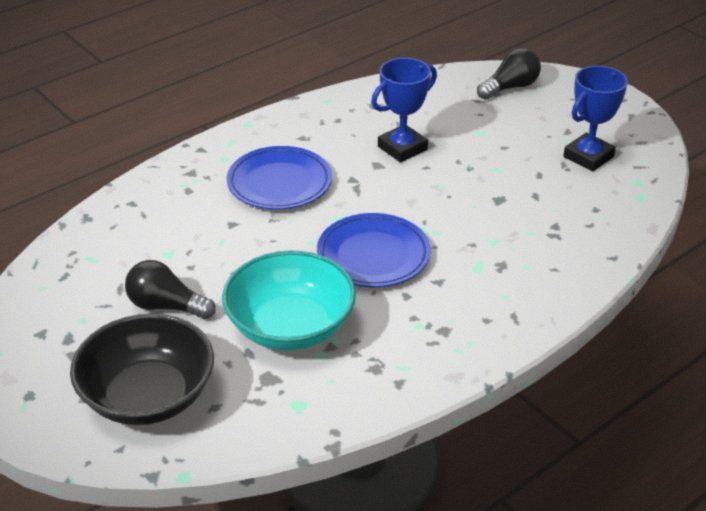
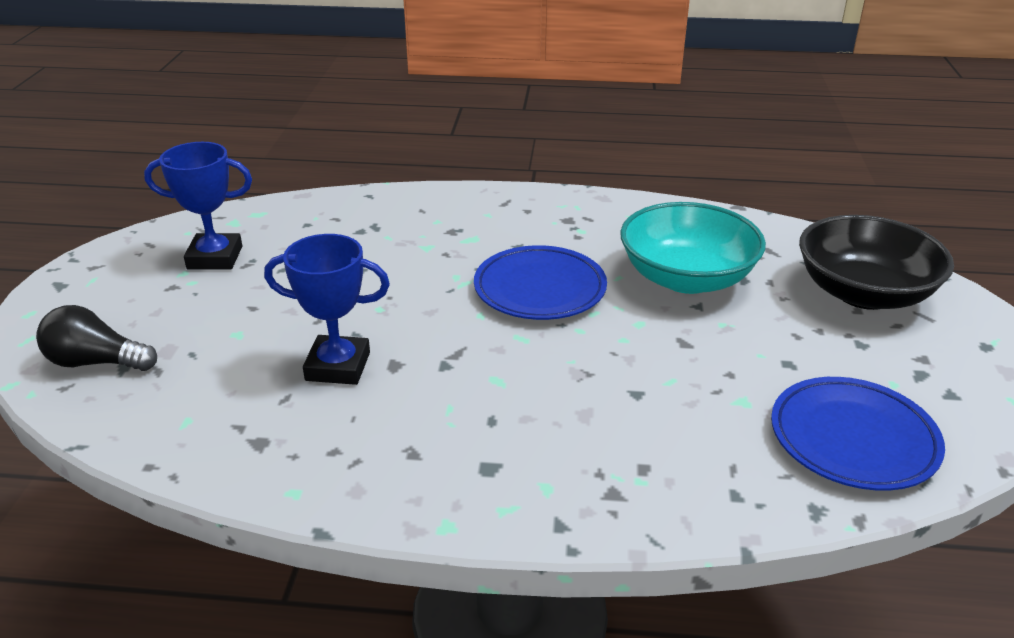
camera: 135 degrees left, 5 degrees down
(166, 306) = (790, 350): black light bulb -> none
(279, 183) = (525, 409): blue plate -> blue plate (853, 439)

